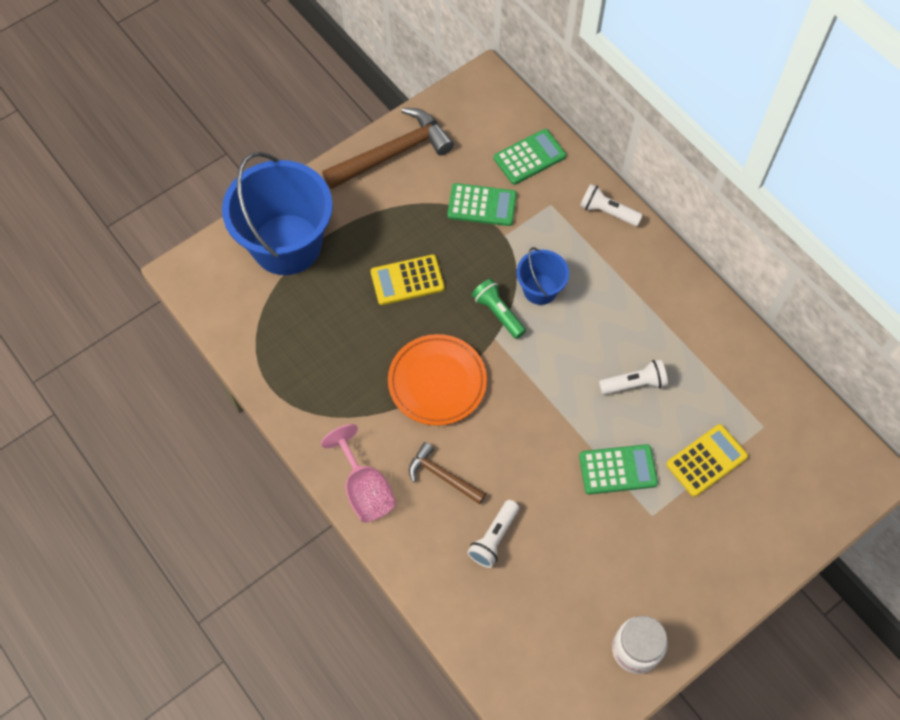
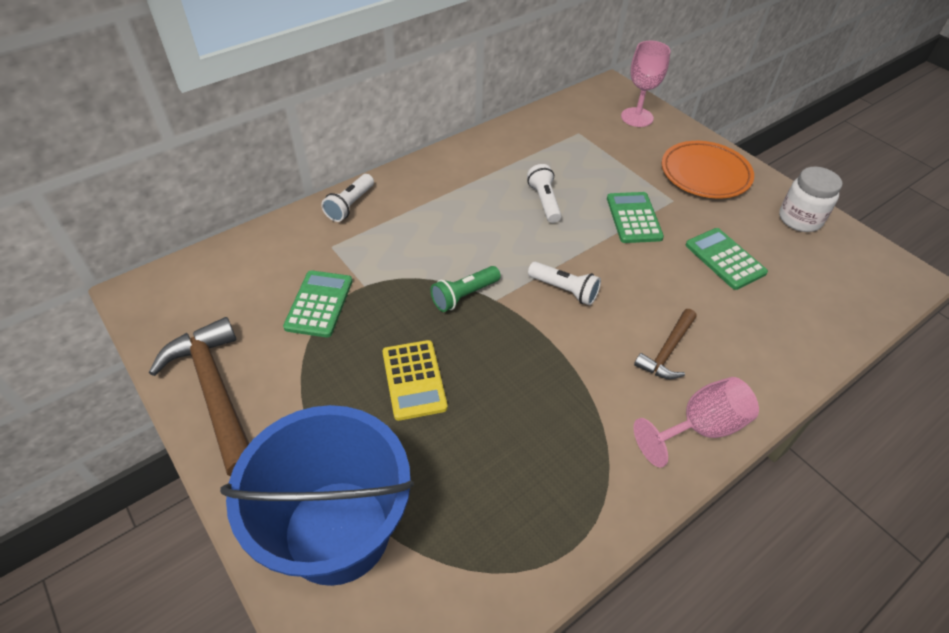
camera: 90 degrees left, 15 degrees down
(437, 382) = (553, 353): orange plate -> orange plate (705, 174)
(494, 538) = (726, 310): white flashlight -> white flashlight (564, 290)
(529, 157) = (264, 260): green calculator -> green calculator (725, 259)
(540, 289) = (437, 260): blue bucket -> none
(706, 460) = (615, 165): yellow calculator -> none
(808, 497) = (637, 117): none -> pink goblet

